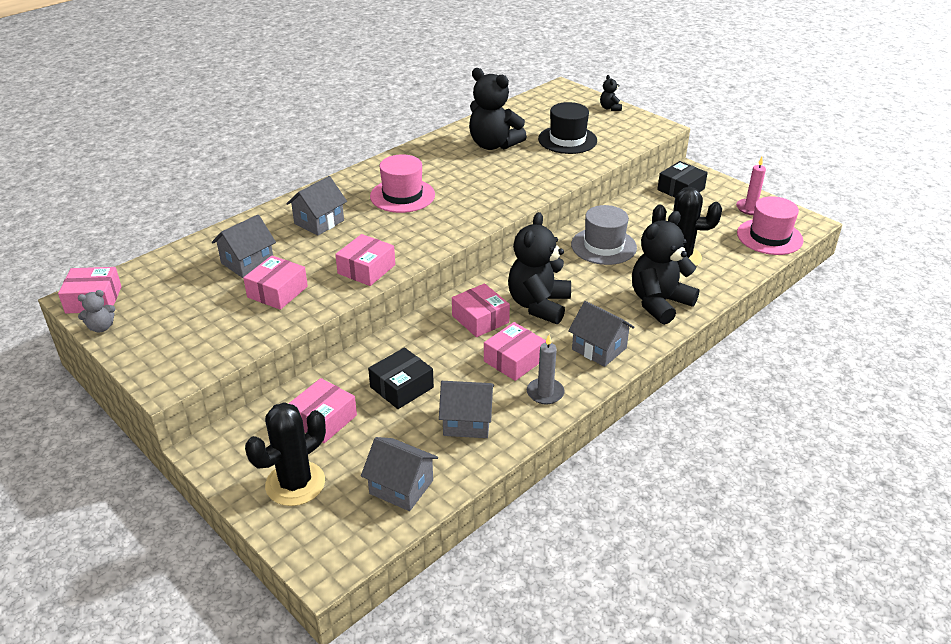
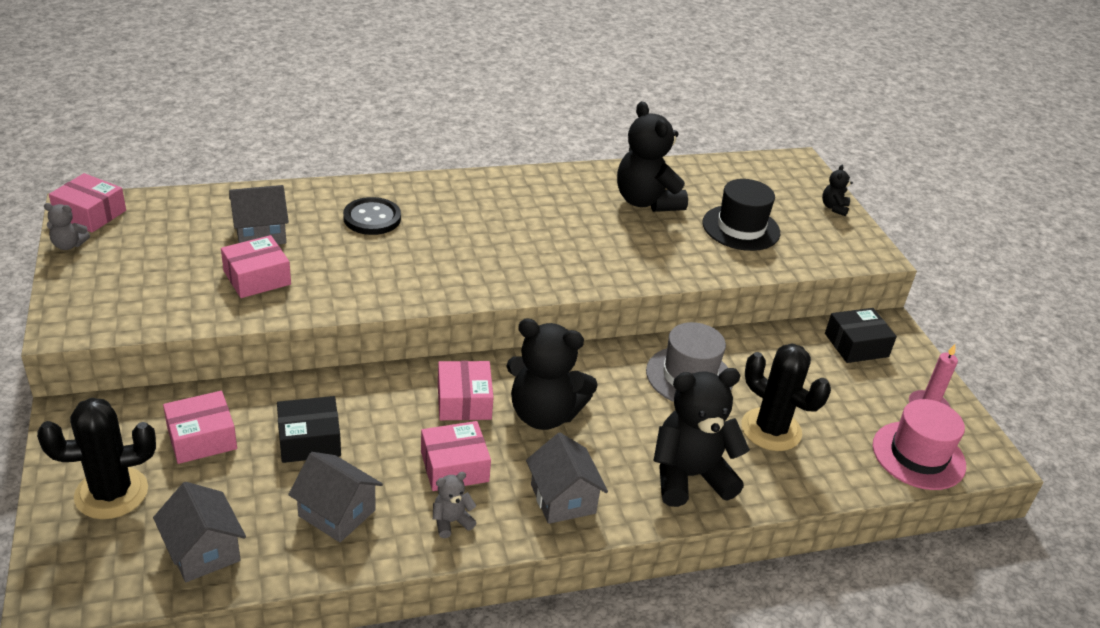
camera: 25 degrees right, 0 degrees up
(319, 222) = (372, 218): grey house -> black button
(366, 269) = (367, 291): pink box -> none
(402, 196) = (486, 222): pink hat -> none
(538, 305) = (544, 414): black teddy bear -> black teddy bear turned 120 degrees counterclockwise
(545, 393) = (451, 521): grey candle -> grey teddy bear

